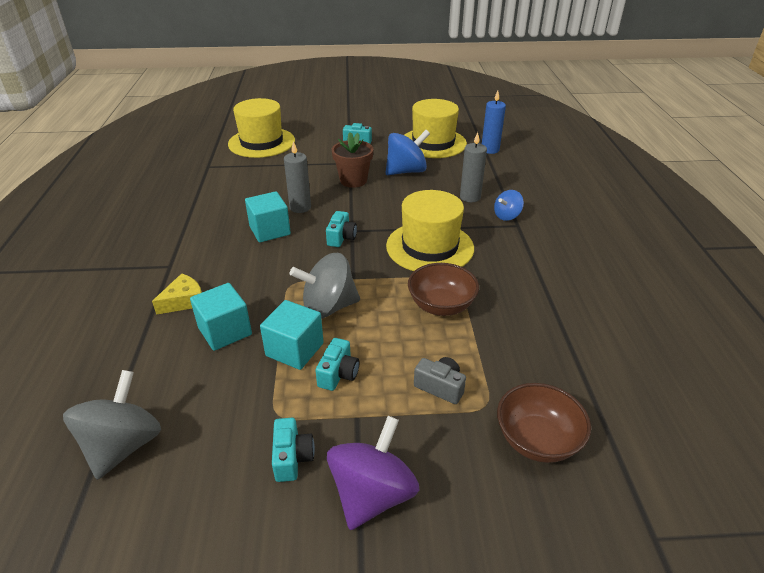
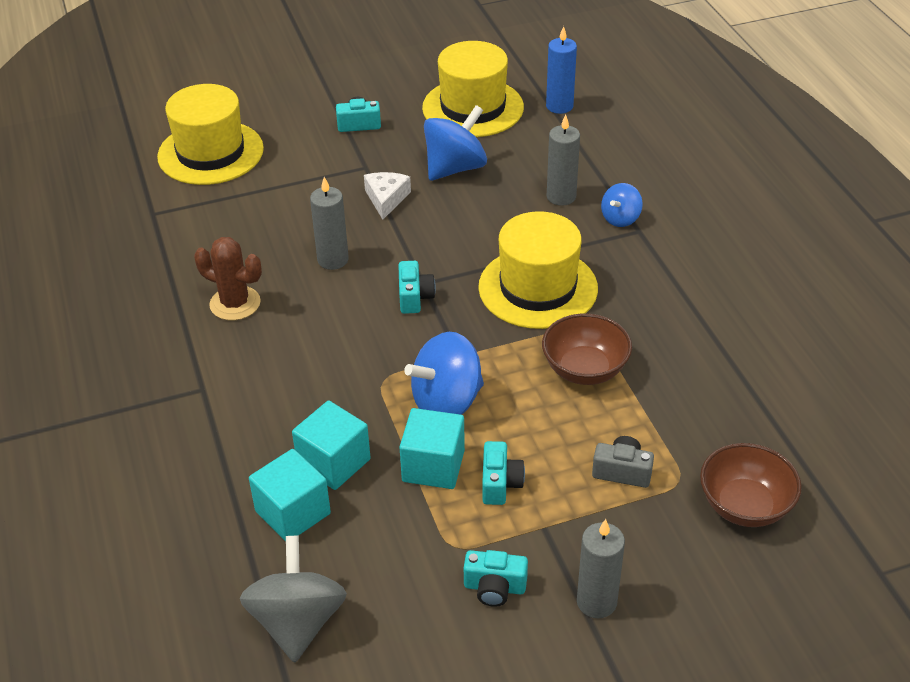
camera: 15 degrees left, 5 degrees up
(184, 301) = (255, 434): yellow cheese -> none
(223, 221) = (235, 303): none -> brown cactus
(270, 230) = (310, 306): turquoise cube -> turquoise cube (293, 512)
(292, 457) = (494, 587): turquoise camera -> turquoise camera turned 120 degrees clockwise
(328, 307) = (447, 402): grey spinning top -> blue spinning top
(353, 180) = (386, 199): brown flower pot -> white cheese
(372, 494) = (596, 602): purple spinning top -> grey candle

